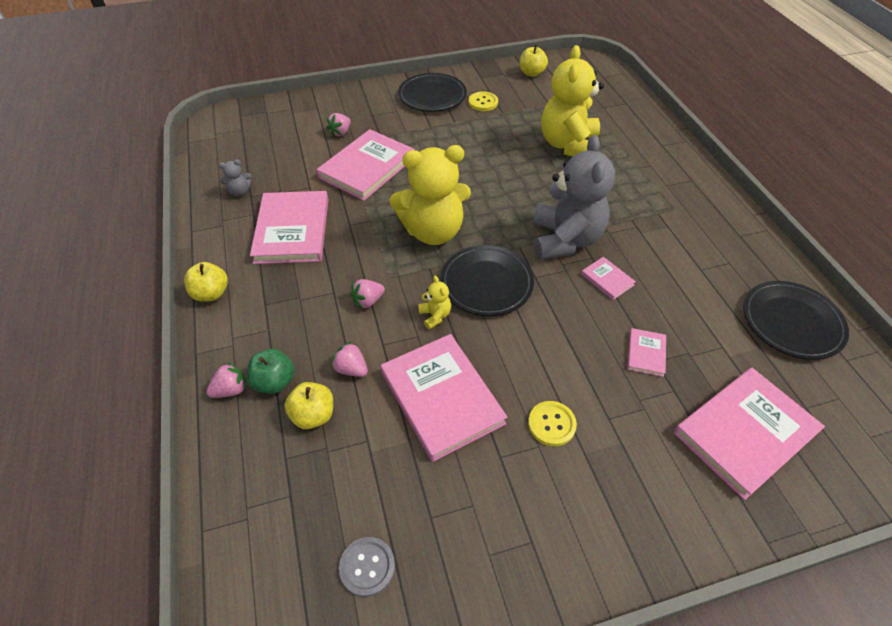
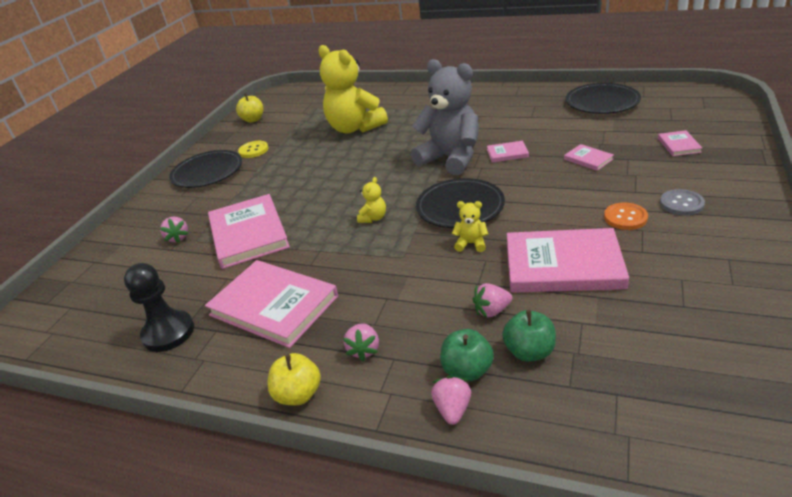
camera: 50 degrees left, 15 degrees down
(240, 192) = (168, 332): grey teddy bear -> black pawn
(313, 415) = (529, 351): yellow apple -> green apple
(367, 567) = (719, 359): grey button -> grey button (681, 204)
(368, 301) = (418, 278): pink strawberry -> pink strawberry (364, 350)
(433, 231) = (373, 218): yellow teddy bear -> yellow teddy bear, size x0.40
(551, 424) = (625, 217): yellow button -> orange button
(744, 433) = (679, 145): pink book -> pink book, size x0.45

